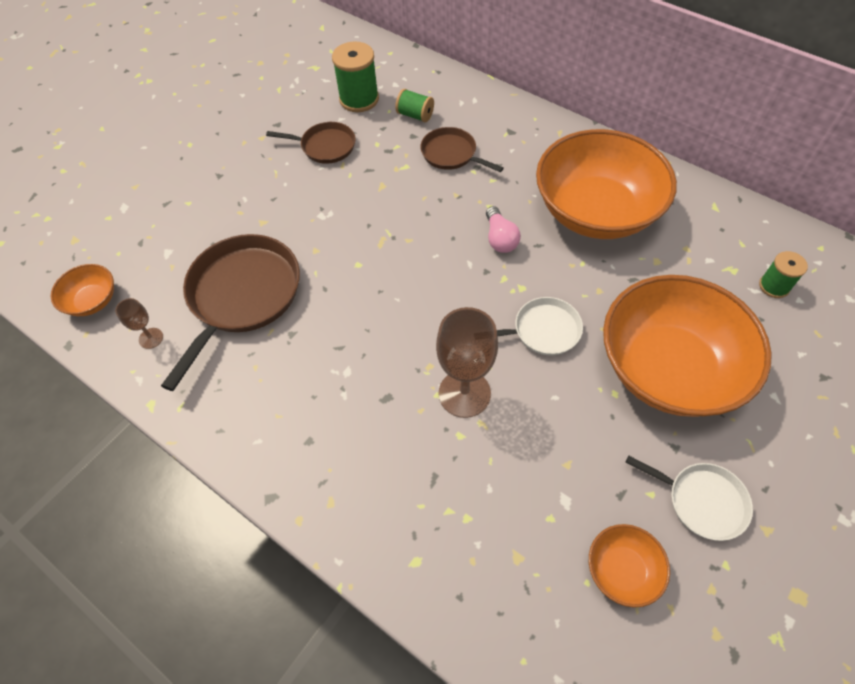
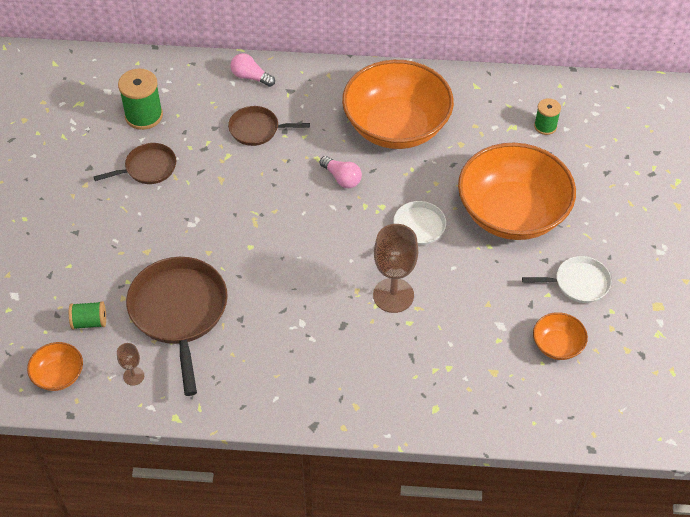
camera: 35 degrees left, 5 degrees down
(415, 115) = (203, 109): green spool -> green spool (89, 322)
(481, 104) = (250, 77): none -> pink light bulb

